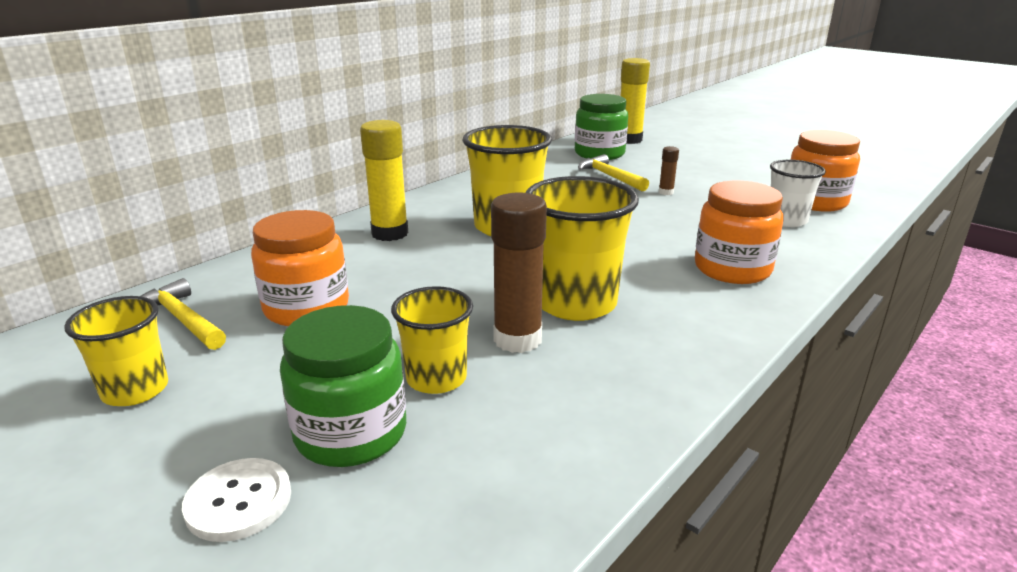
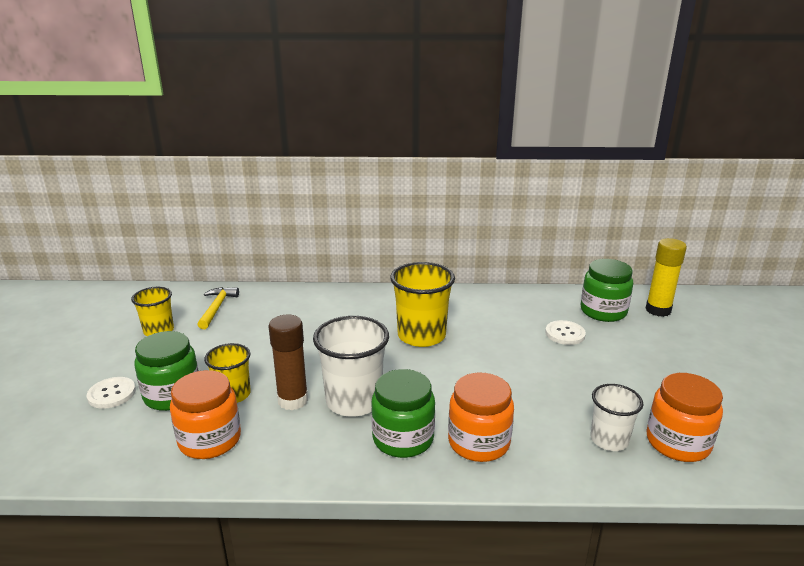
camera: 50 degrees right, 0 degrees up
(306, 308) = (258, 329): orange jar -> orange jar (210, 440)
(390, 233) = (361, 307): yellow glue stick -> none
(575, 303) = (354, 401): yellow cup -> white cup
(610, 177) = (565, 334): yellow hammer -> white button
(666, 192) = (574, 367): brown glue stick -> none
(682, 301) = (403, 439): none -> green jar

